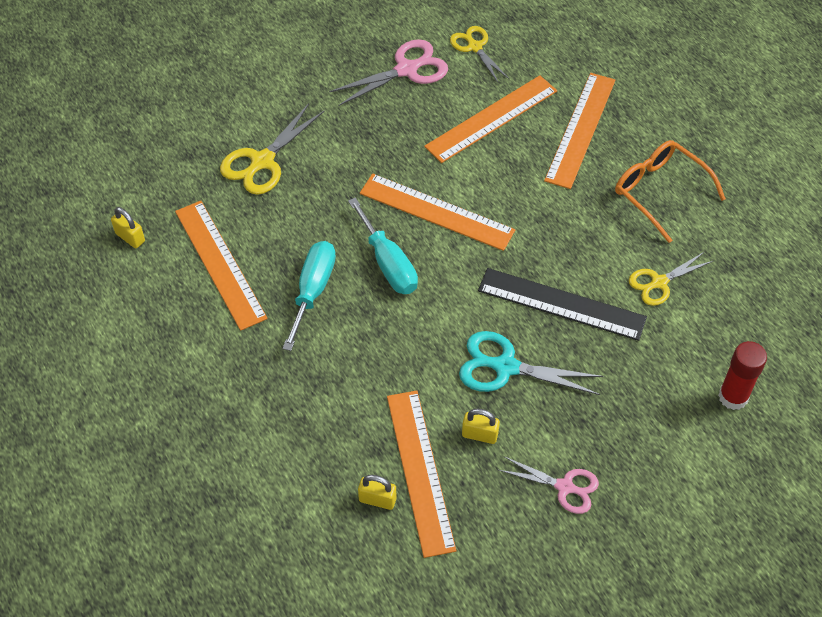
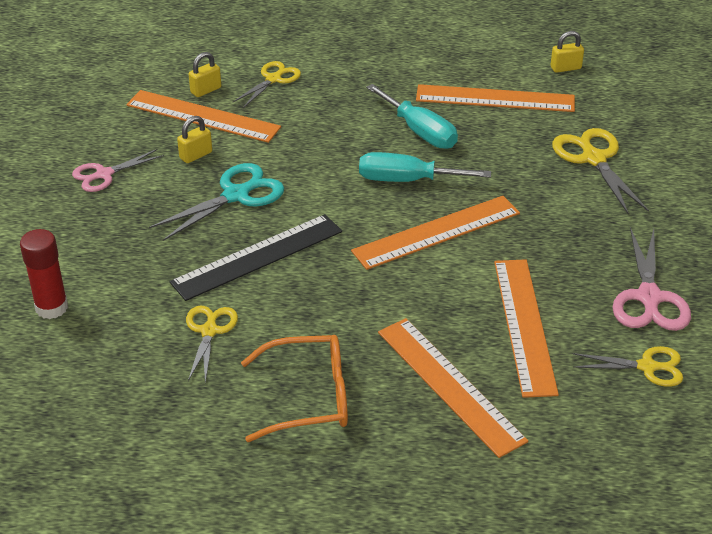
camera: 125 degrees right, 15 degrees down
(315, 454) = (273, 79): none -> yellow scissors

